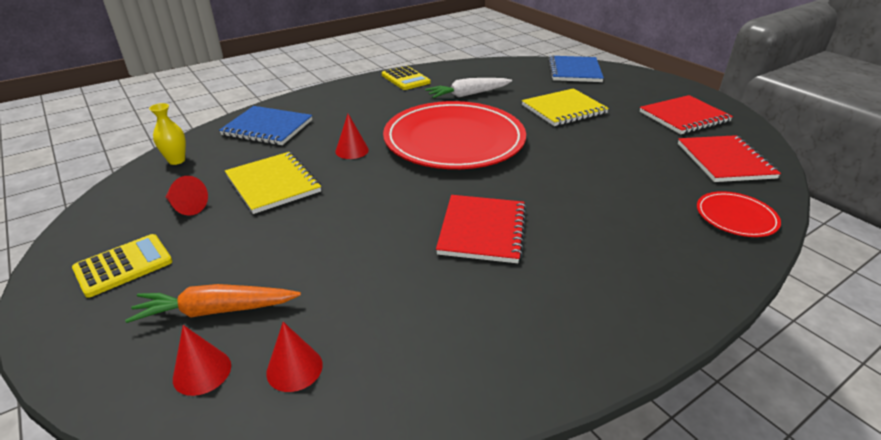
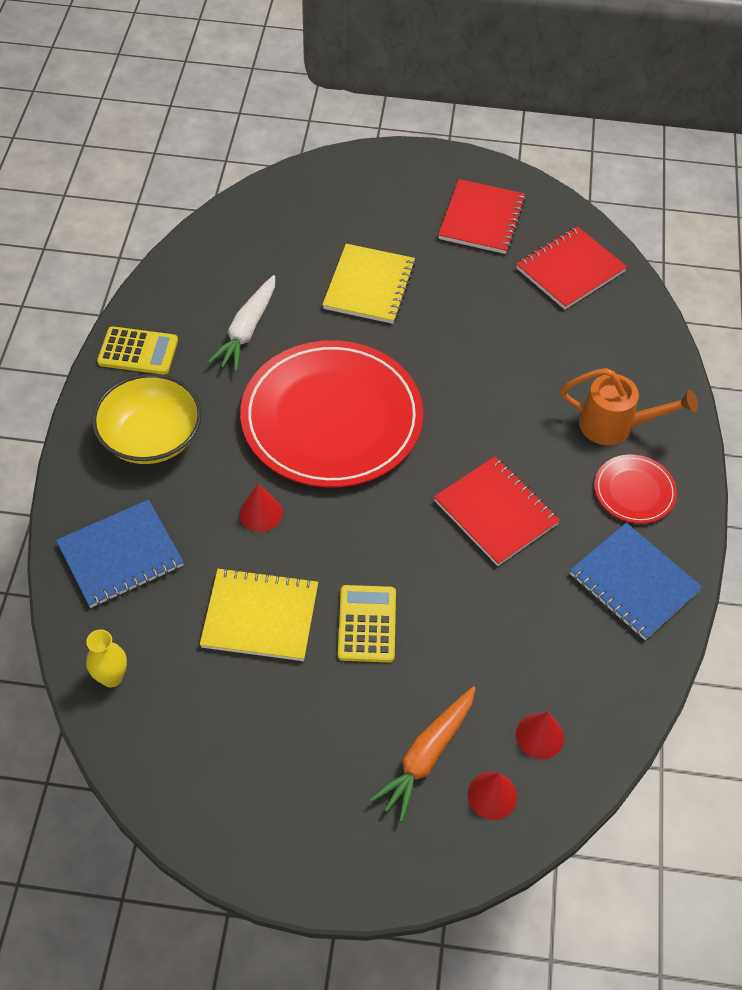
camera: 50 degrees left, 20 degrees up
(123, 266) = (292, 800): yellow calculator -> yellow calculator (367, 624)
(186, 207) = (230, 709): red cone -> none
(357, 103) = (151, 437): none -> yellow bowl
(574, 71) = (299, 199): blue notebook -> blue notebook (634, 583)
(651, 245) = (615, 426): none -> orange watering can
(724, 161) = (570, 270): red notebook -> red notebook turned 75 degrees counterclockwise
(736, 217) = (637, 344): red plate -> red plate (634, 491)

